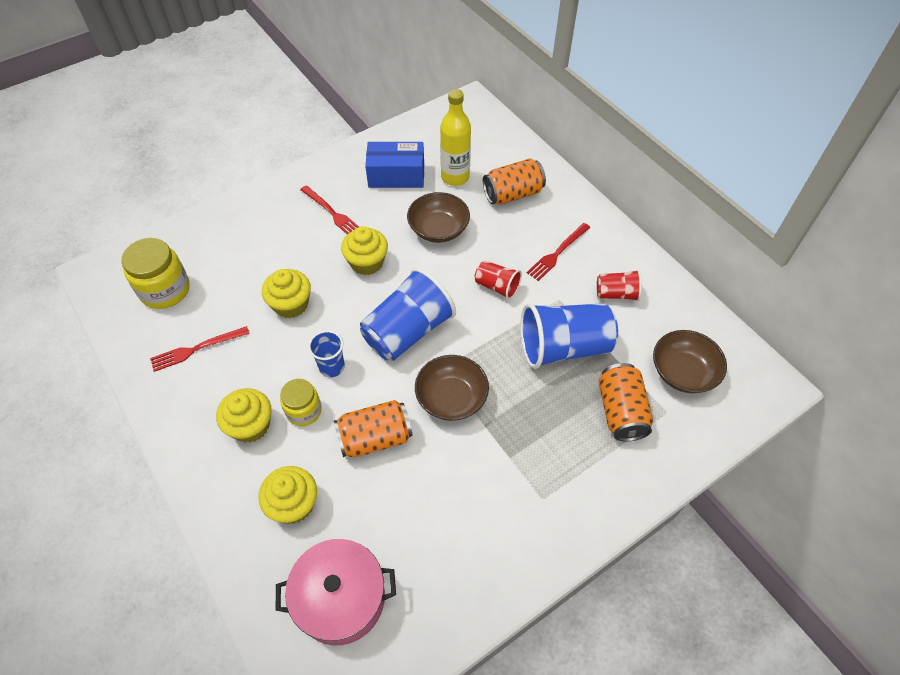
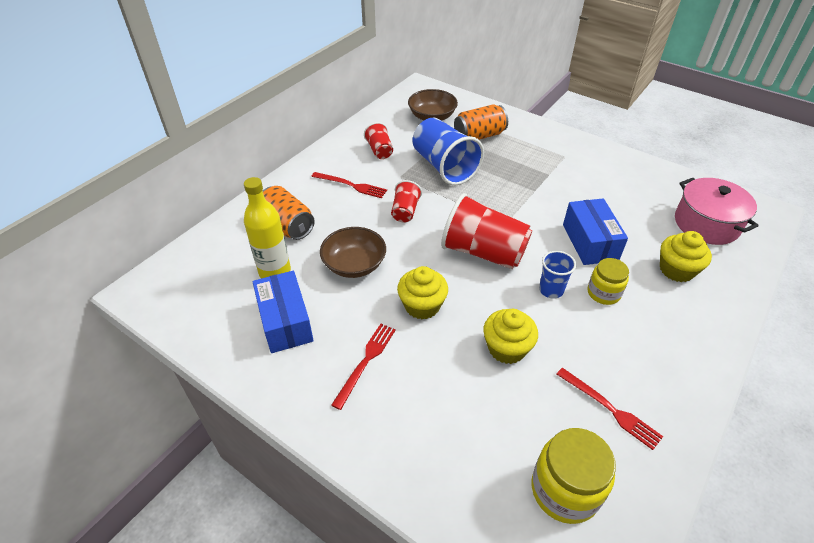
camera: 110 degrees left, 10 degrees down
(250, 425) = (645, 324): yellow cupcake -> none
(375, 438) = (590, 242): orange can -> blue box
(408, 331) = (483, 252): blue cup -> red cup
(451, 398) = (526, 211): brown bowl -> none

